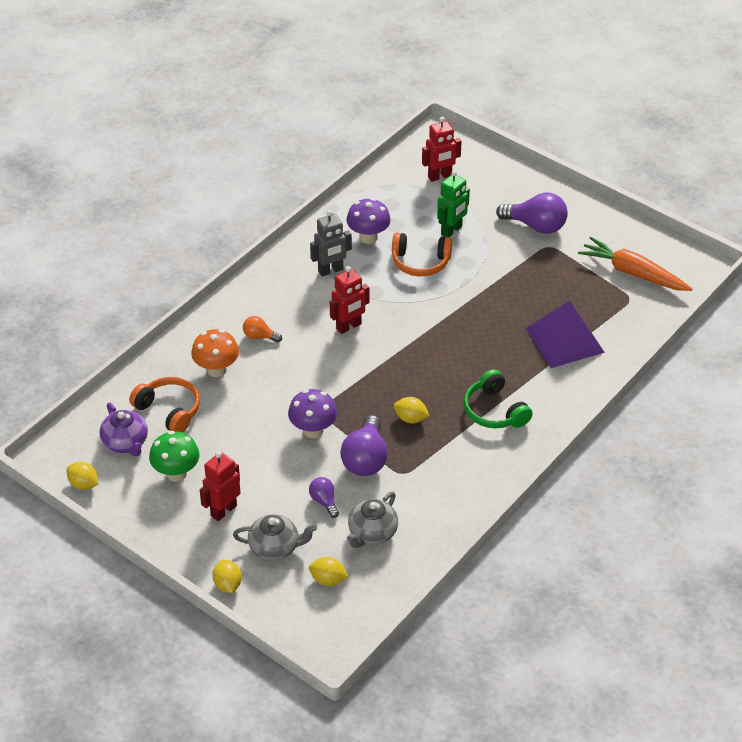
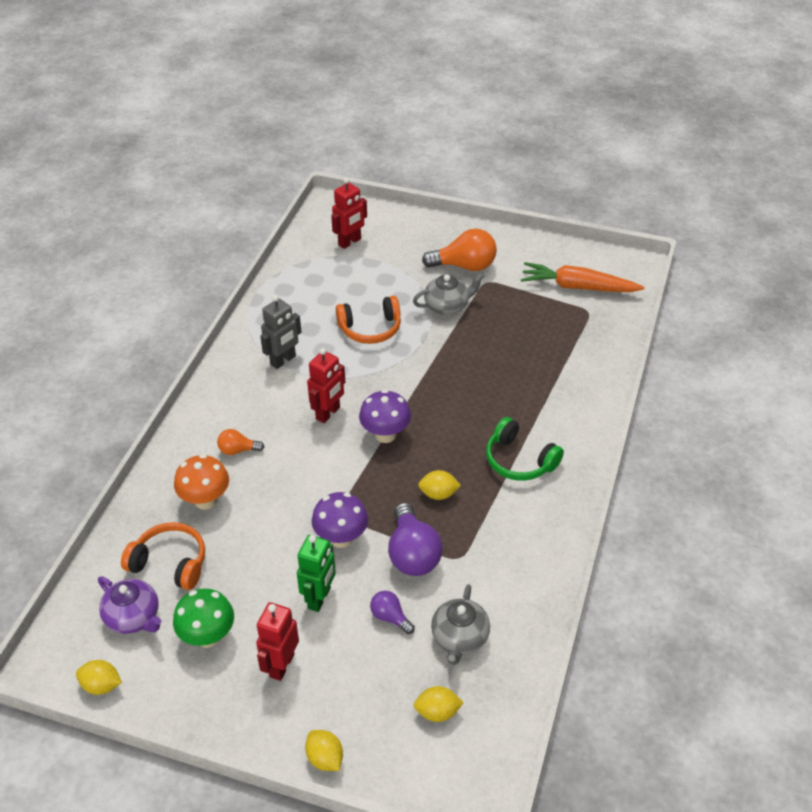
camera: 20 degrees left, 0 degrees up
(275, 547) = (360, 692): grey teapot -> grey teapot (447, 306)
(368, 237) = (306, 317): purple mushroom -> purple mushroom (385, 434)
(451, 230) = (386, 290): green robot -> green robot (319, 598)
(536, 226) = (465, 266): purple light bulb -> orange light bulb
(565, 340) = (549, 368): purple pyramid -> none

